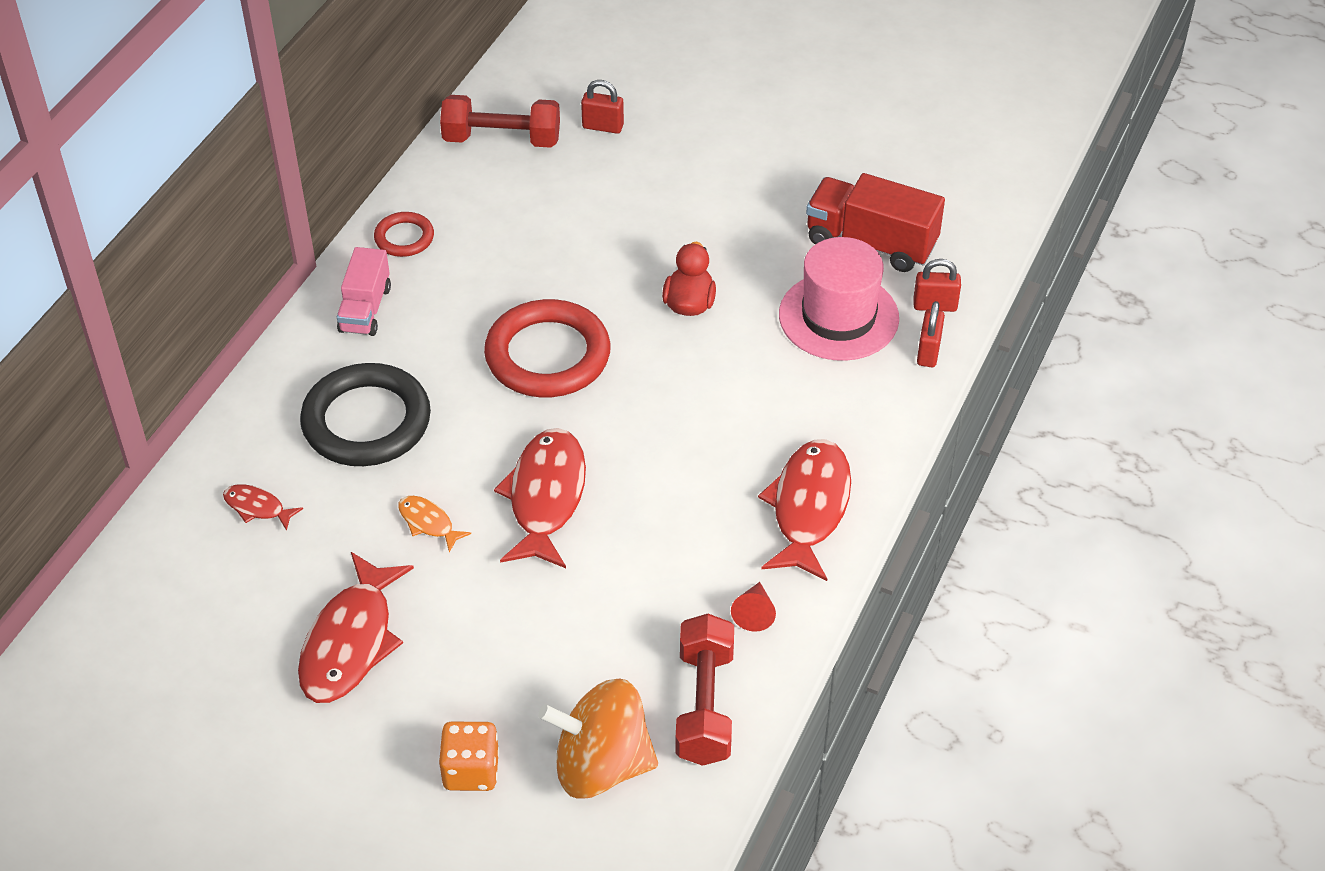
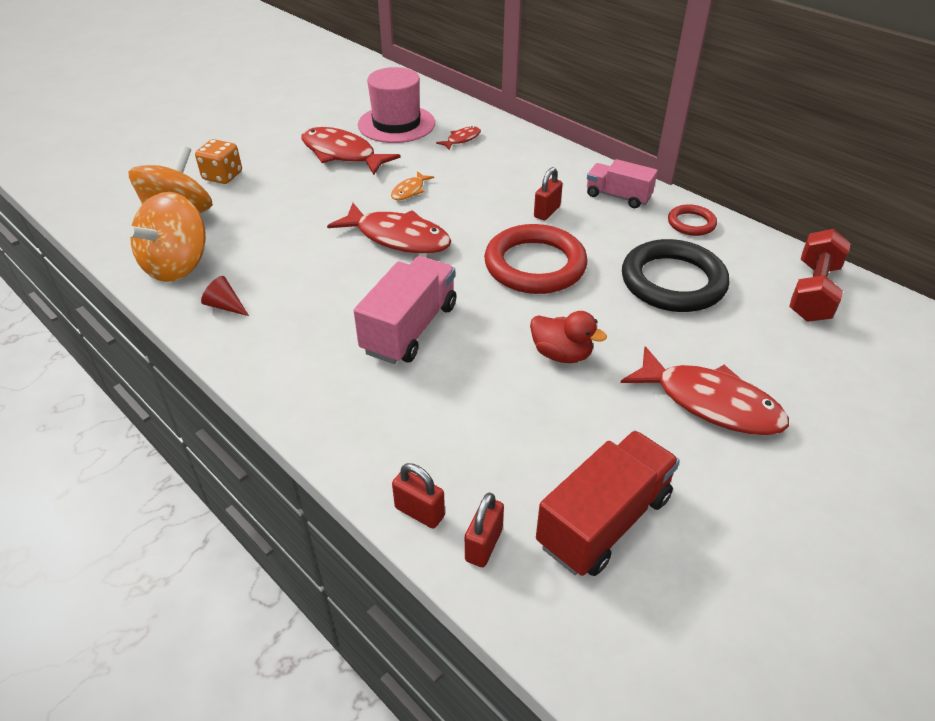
camera: 110 degrees right, 5 degrees down
(366, 421) = (510, 182): black ring -> black ring (673, 282)
(428, 523) = (409, 191): orange fish -> orange fish turned 150 degrees clockwise
(603, 126) = (830, 358): red padlock -> red padlock (547, 212)
(704, 705) = (177, 265): red dumbbell -> orange spinning top
(709, 430) = (410, 328): none -> pink truck
(809, 508) = (294, 362): red fish -> red fish (710, 403)
(838, 317) = (502, 454): pink hat -> pink hat (396, 124)

